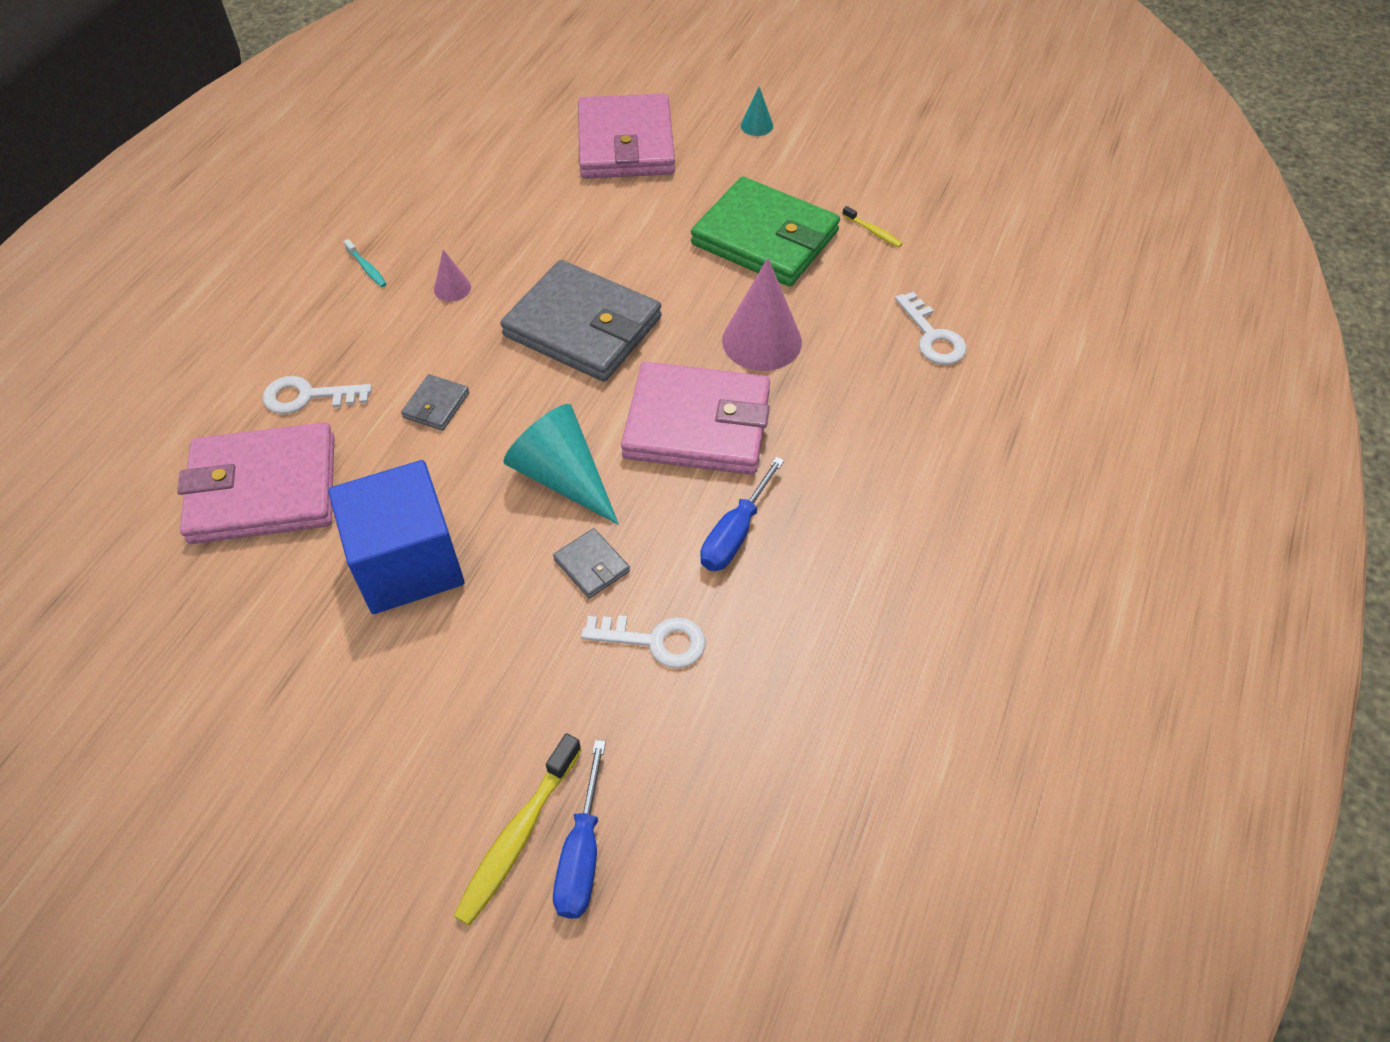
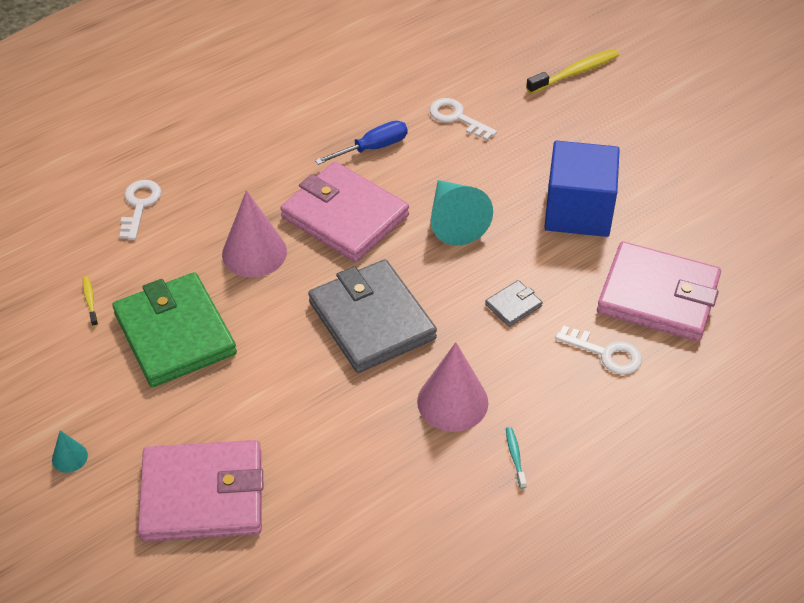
camera: 150 degrees left, 5 degrees down
(452, 288) = (452, 402): pink cone -> pink cone, size x2.07
(582, 855) = (548, 56): blue screwdriver -> none
(592, 565) = (468, 165): grey wallet -> none
(626, 143) = (202, 495): pink wallet -> pink wallet turned 60 degrees clockwise

